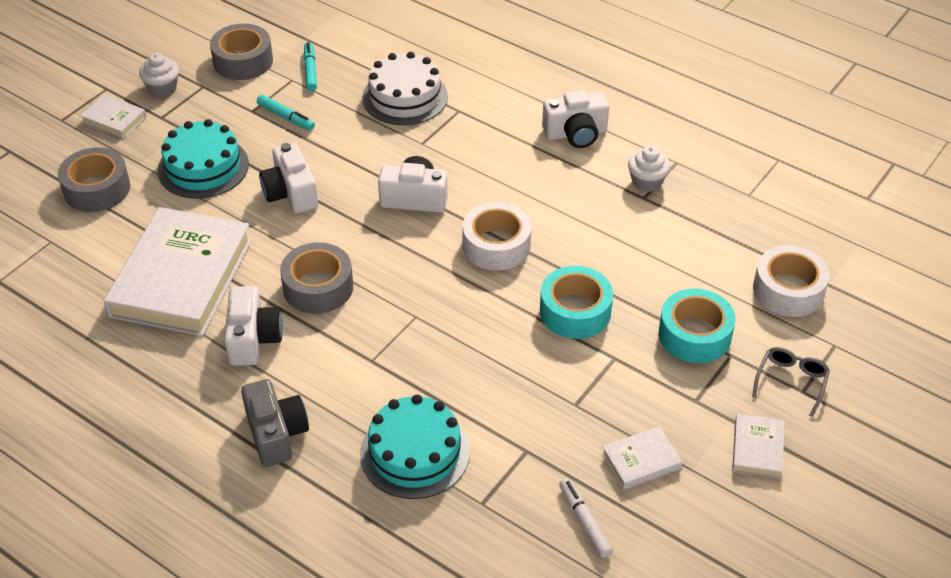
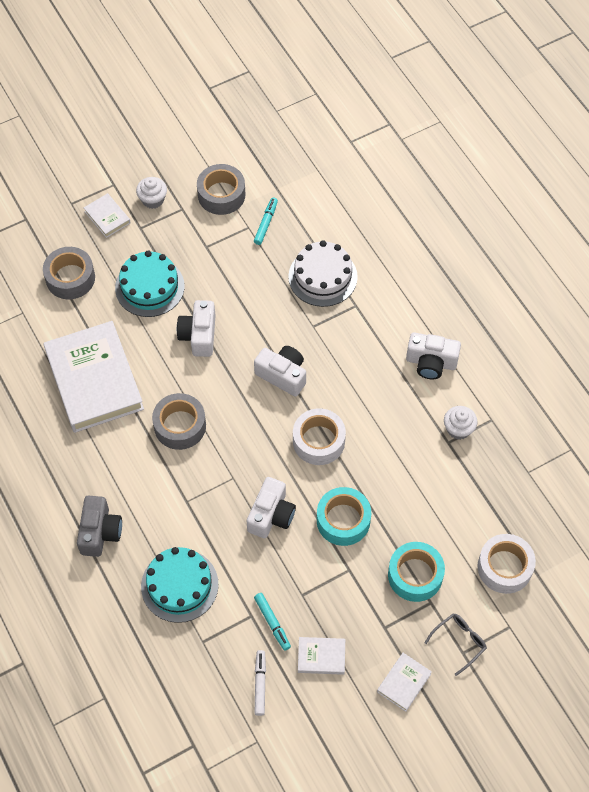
camera: 25 degrees right, 15 degrees up
(182, 278) = (94, 380): white book -> white book turned 60 degrees counterclockwise
(253, 339) = (118, 451): white camera -> white camera (271, 515)
(286, 117) = (227, 262): turquoise marker -> turquoise marker (272, 623)

